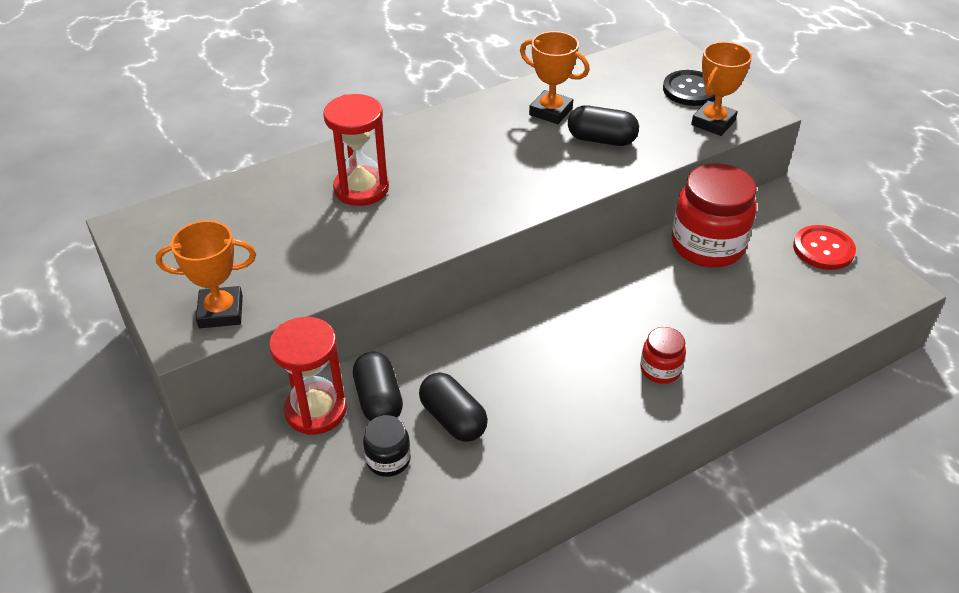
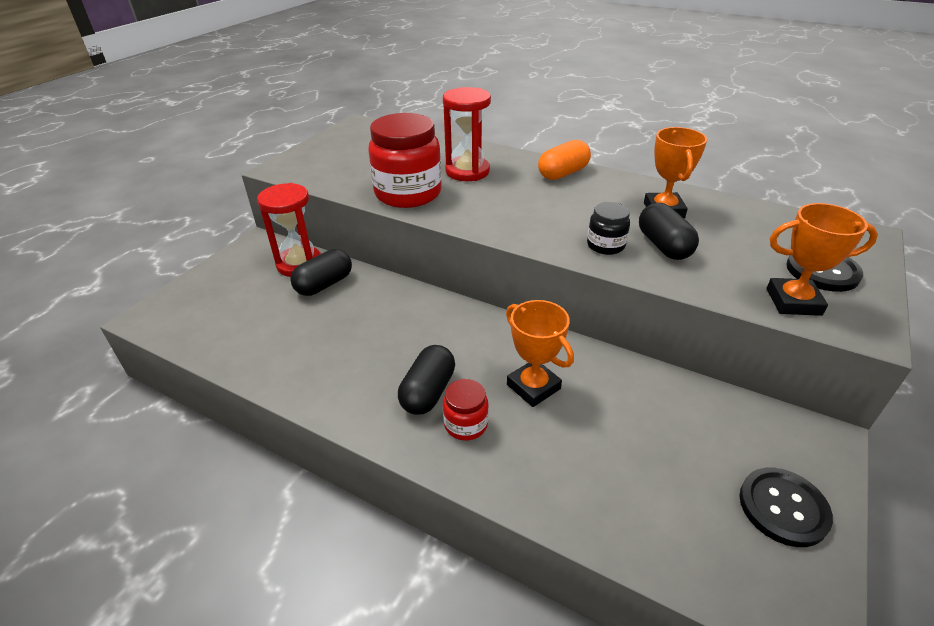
camera: 60 degrees right, 5 degrees down
(221, 312) = (306, 171): orange trophy -> orange trophy (533, 387)
(388, 459) = (272, 309): black jar -> black jar (605, 245)
(431, 132) = (563, 173): none -> orange capsule
(453, 419) = (327, 324): black capsule -> black capsule (428, 392)
(707, 245) = (669, 401): red jar -> red jar (408, 193)
(823, 249) = (783, 507): red button -> black button

